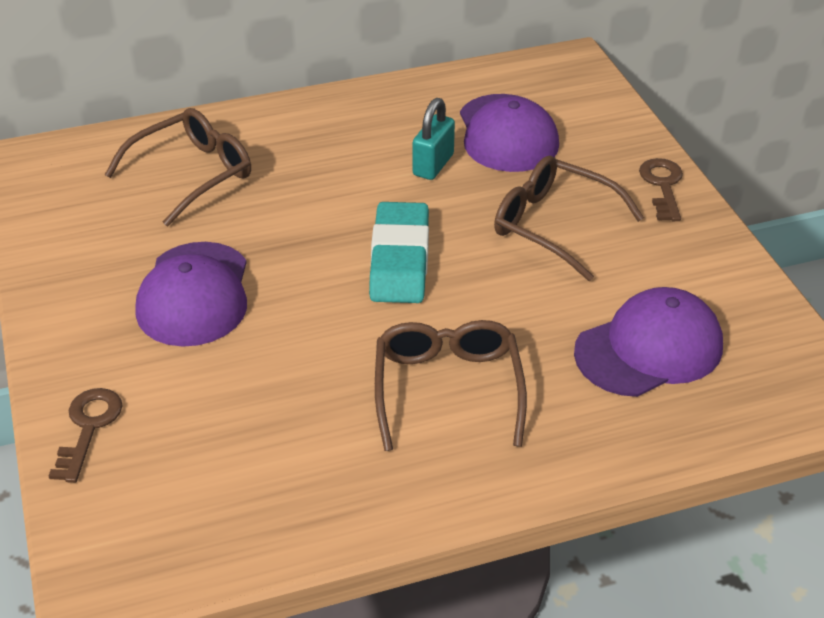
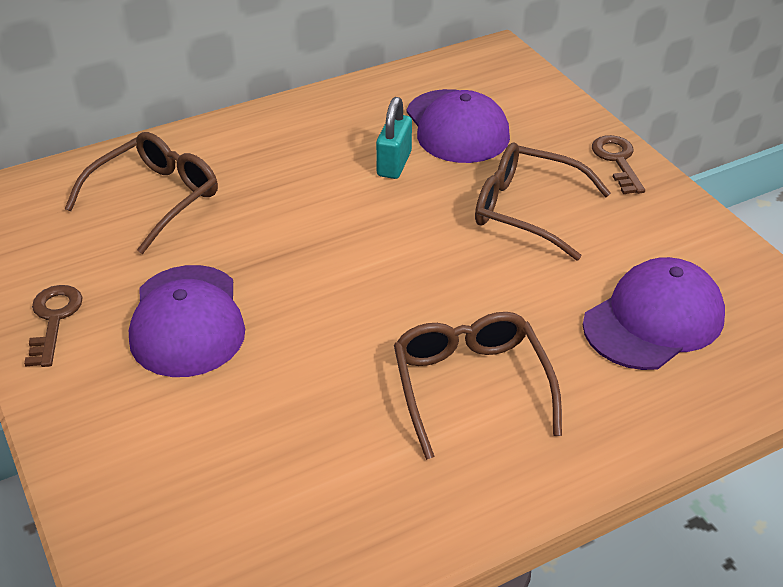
camera: 10 degrees left, 0 degrees up
(88, 427) = (107, 477): brown key -> brown key (54, 319)
(399, 259) = (386, 261): turquoise eraser -> none

